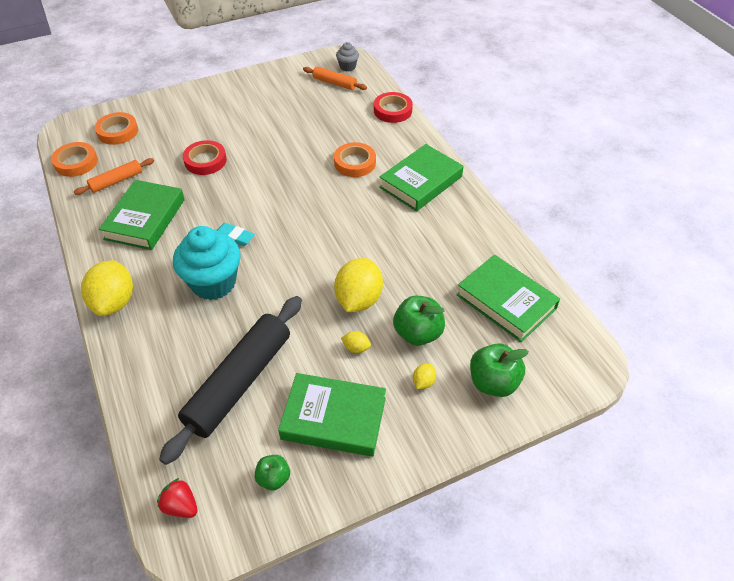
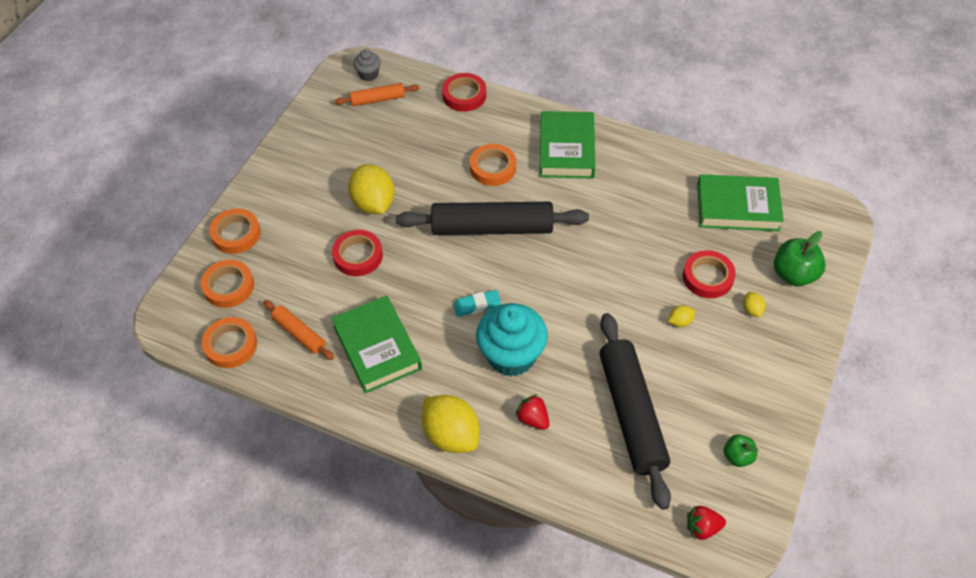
camera: 40 degrees left, 5 degrees up
(116, 181) = (299, 333): orange rolling pin -> orange rolling pin turned 60 degrees counterclockwise
(159, 107) = (236, 234): none -> orange tape
(173, 332) = (533, 419): none -> red strawberry
(306, 198) = (492, 228): none -> black rolling pin
(334, 418) = (726, 383): green book -> none
(358, 299) = (637, 283): yellow lemon -> yellow lemon (374, 203)
(418, 333) = (707, 277): green apple -> red tape

